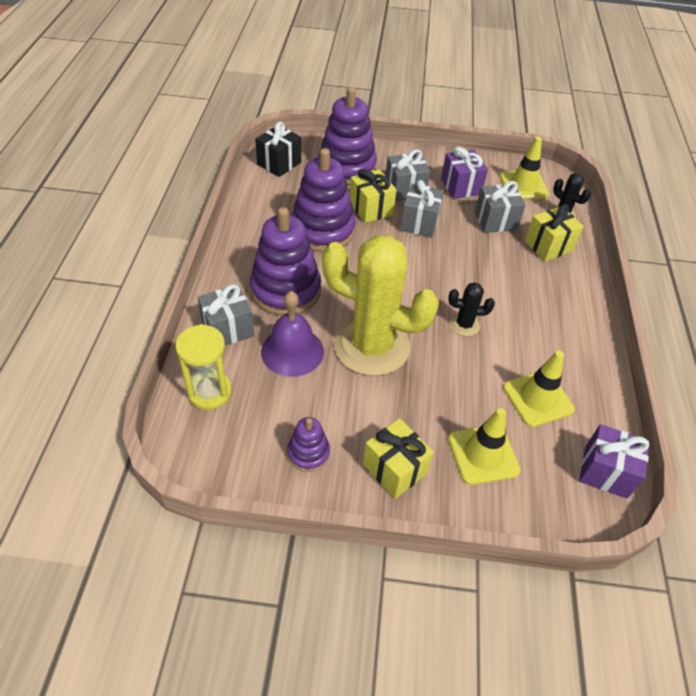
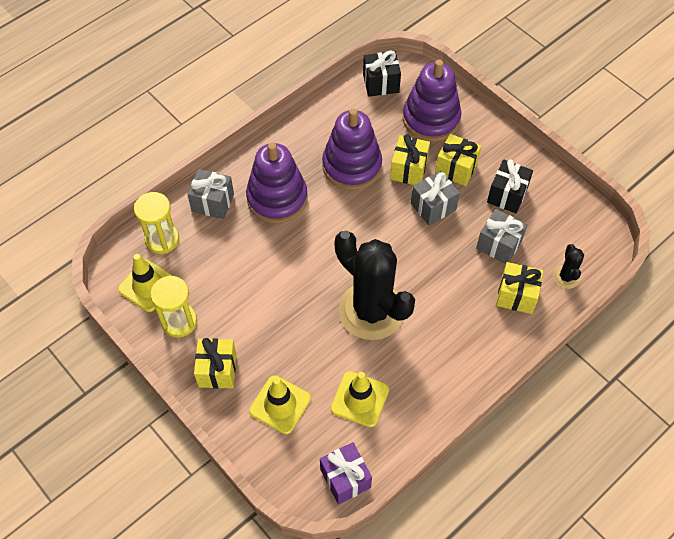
camera: 45 degrees right, 10 degrees up
(292, 351) = (236, 247): purple bell -> none
(308, 453) = (179, 321): purple stacking toy -> yellow hourglass
(371, 346) = (290, 280): yellow cactus -> none
(405, 189) = (456, 169): grey gift -> yellow gift
(461, 186) = (507, 195): purple gift -> black gift
(464, 325) = (371, 311): black cactus -> black cactus, size x2.38
(523, 185) = (565, 228): yellow traffic cone -> yellow traffic cone (147, 286)

